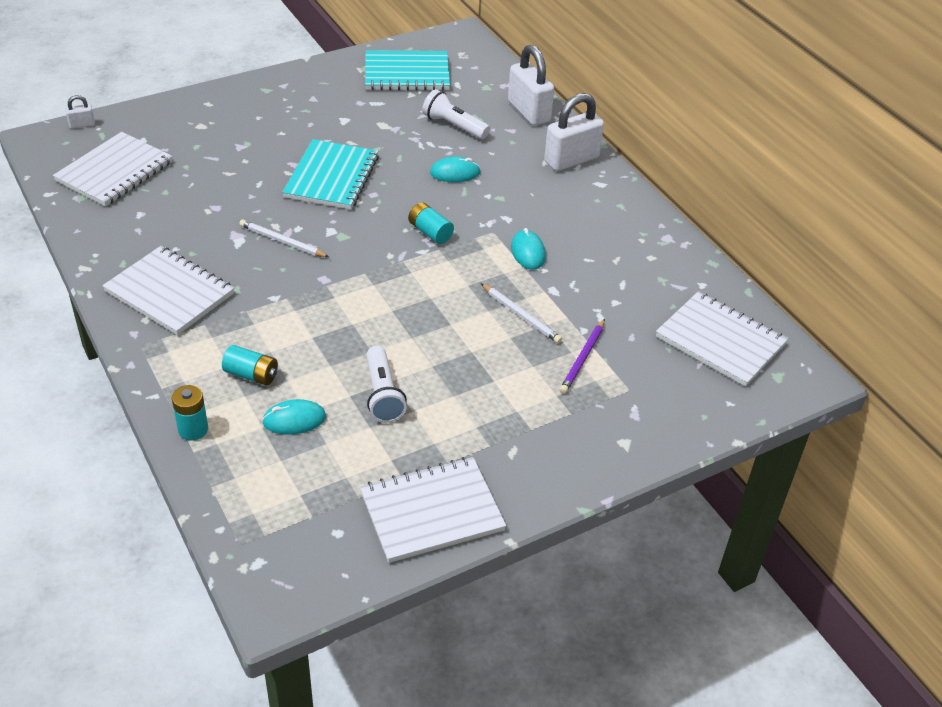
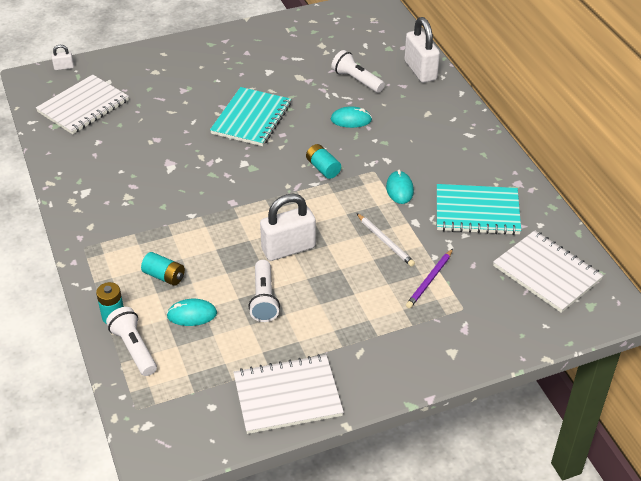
camera: 10 degrees right, 0 degrees up
(169, 293) = (111, 206): white notebook -> none
(226, 467) = (134, 348): none -> white flashlight
(282, 241) = (204, 170): white pencil -> none
(407, 73) = (325, 34): turquoise notebook -> turquoise notebook (477, 211)
(571, 160) = (449, 113): white padlock -> white padlock (288, 248)

